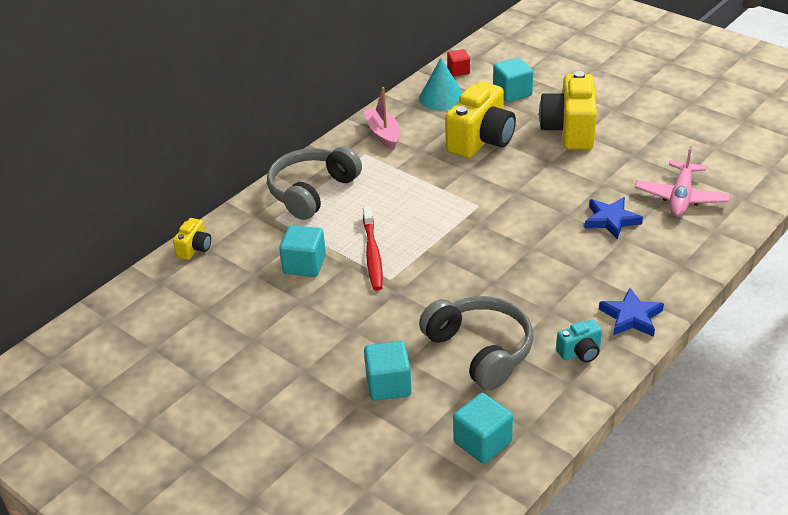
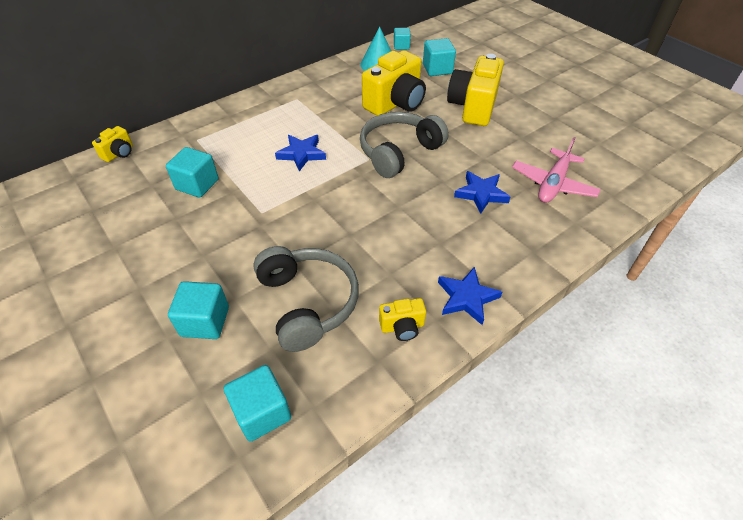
camera: 10 degrees right, 10 degrees up
(312, 191) = (238, 122): grey headphones -> grey headphones (399, 152)
(372, 254) = (258, 186): red toothbrush -> none
(383, 134) = (319, 85): pink boat -> none
(402, 213) = (302, 154): none -> blue star
(458, 71) = (401, 46): red cube -> turquoise cube
(580, 352) = (402, 327): turquoise camera -> yellow camera

